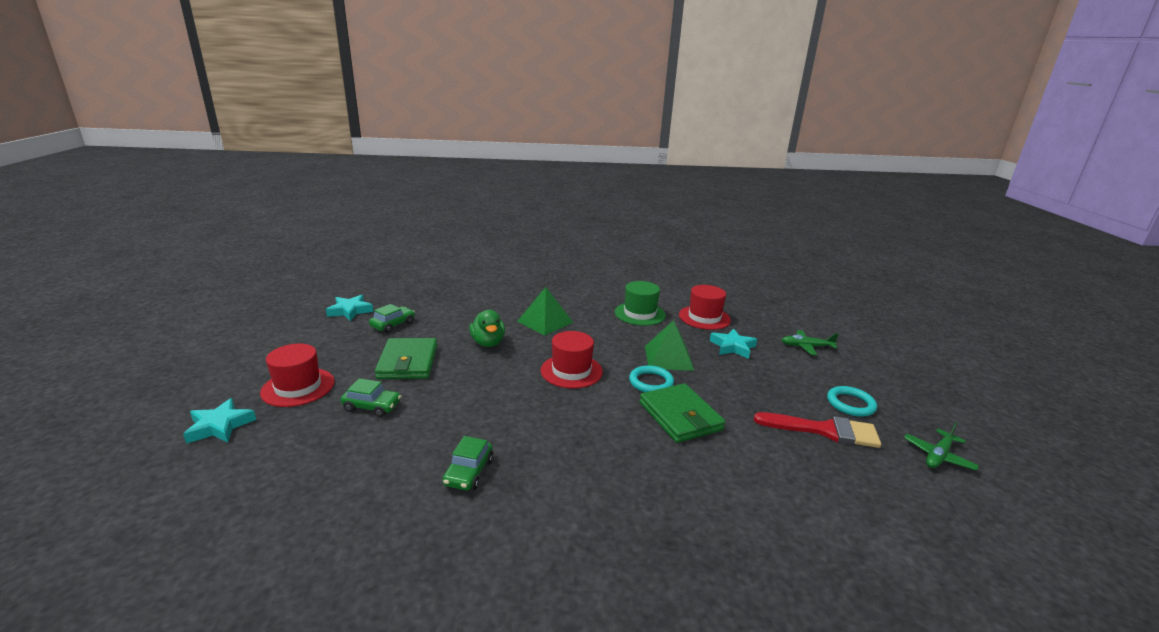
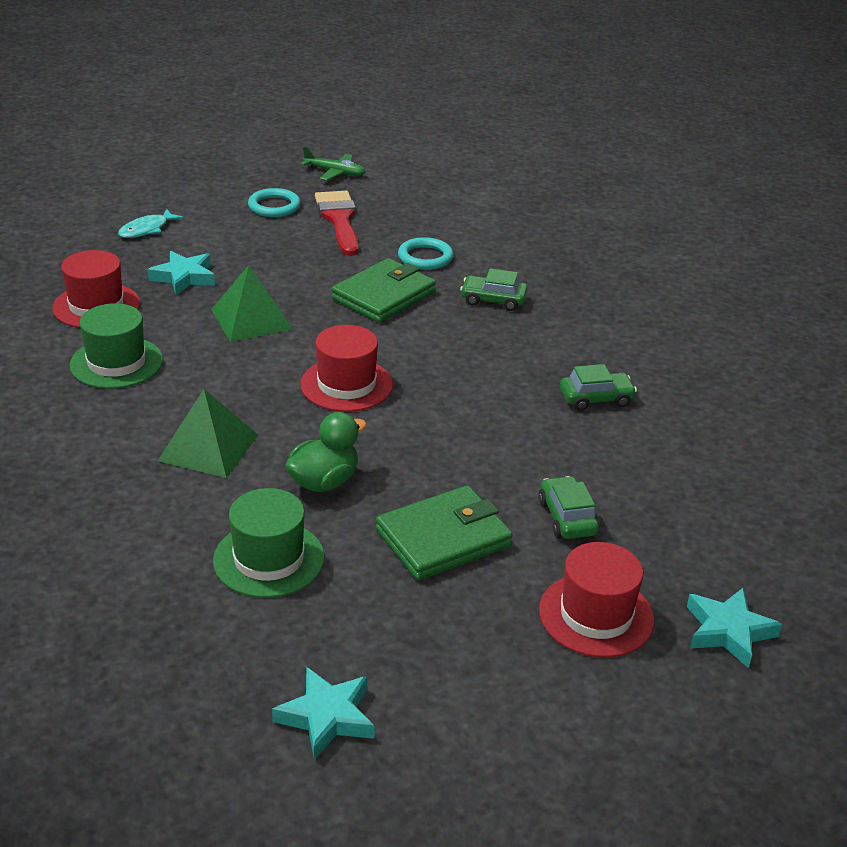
camera: 115 degrees left, 10 degrees up
(393, 325) = (340, 620): green car -> green car (493, 300)
(449, 319) = (269, 559): none -> green hat
(651, 382) = (326, 323): turquoise ring -> turquoise ring (425, 257)
(806, 347) = (147, 229): green plane -> turquoise fish

